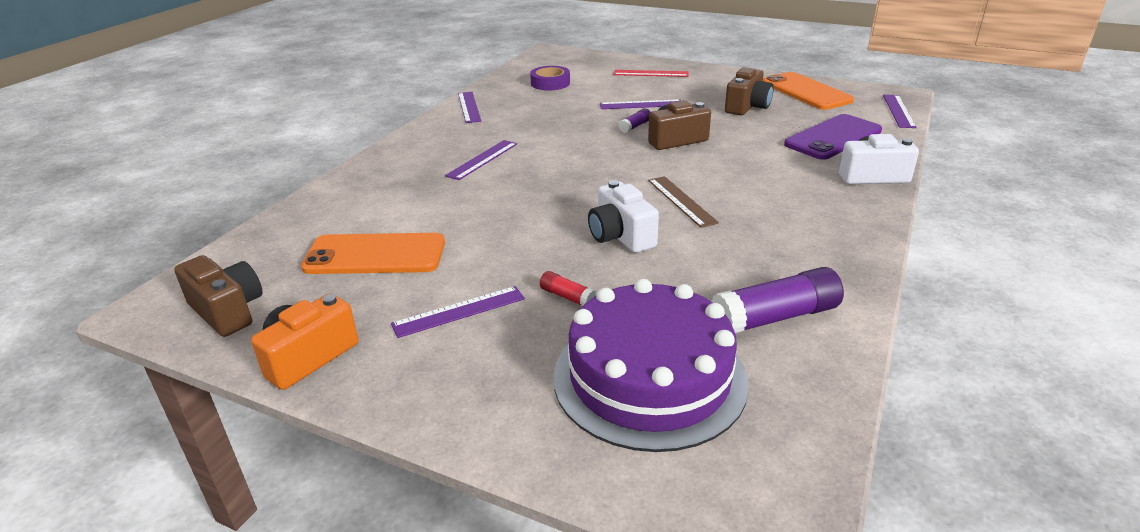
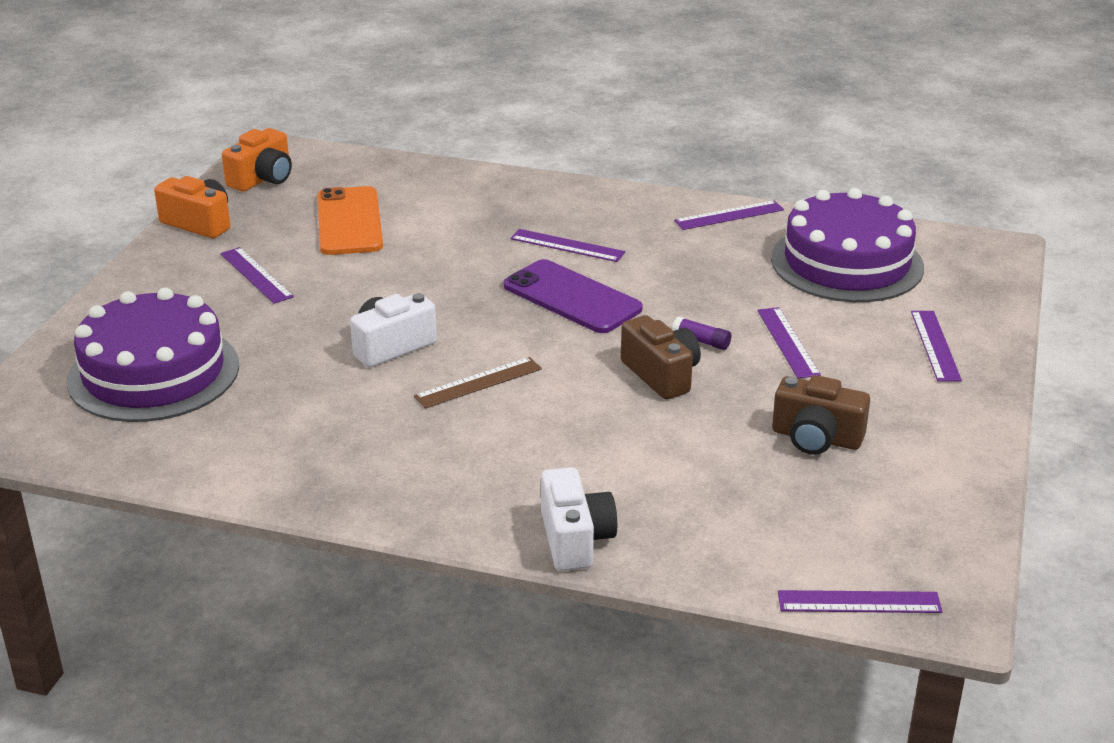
camera: 80 degrees right, 0 degrees up
(228, 311) = (262, 179): brown camera -> orange camera
(550, 83) = (847, 263): purple tape -> purple cake
(568, 297) = (276, 325): red glue stick -> none
(651, 73) = (935, 345): red ruler -> purple ruler
(775, 317) = (235, 440): purple glue stick -> none
(806, 92) = (916, 503): orange phone -> none
(833, 137) = (711, 516): purple phone -> purple phone (572, 297)

